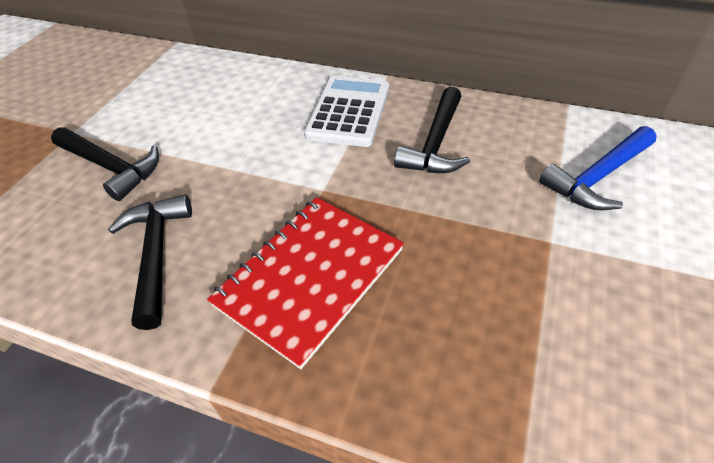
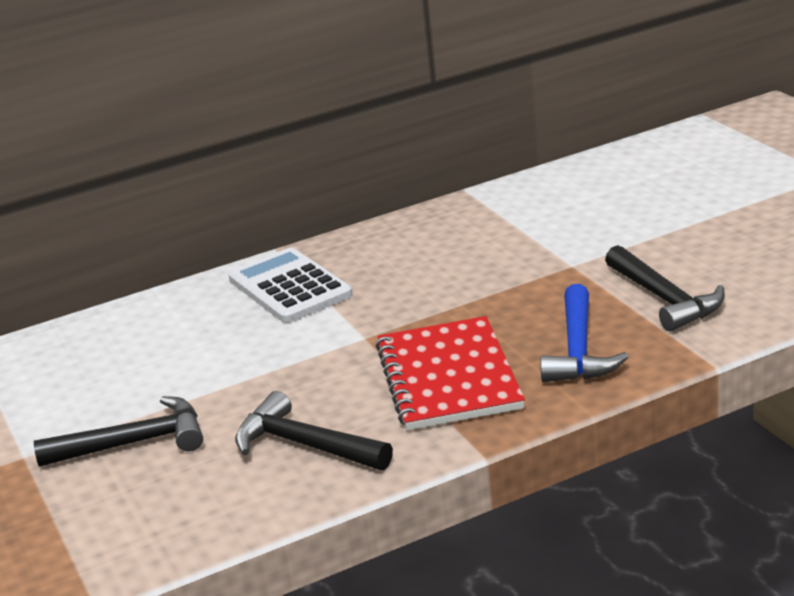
camera: 45 degrees left, 20 degrees down
(435, 143) = (403, 264): black hammer -> black hammer (664, 299)
(597, 177) = (550, 218): blue hammer -> blue hammer (578, 350)

